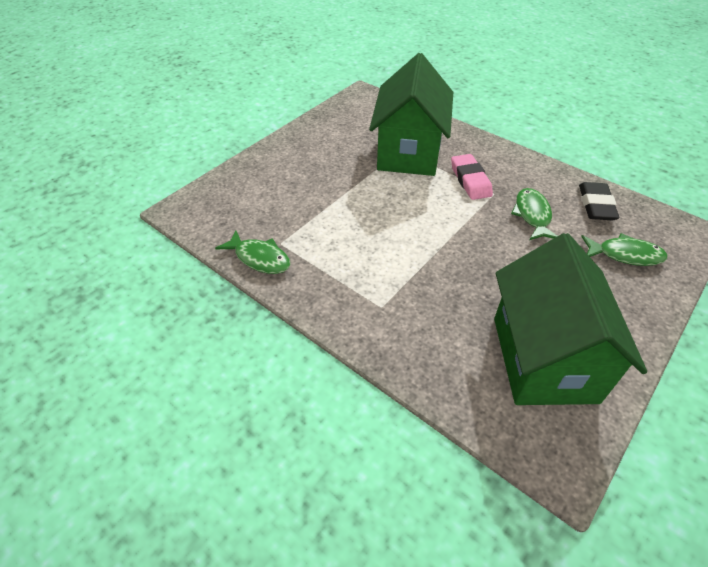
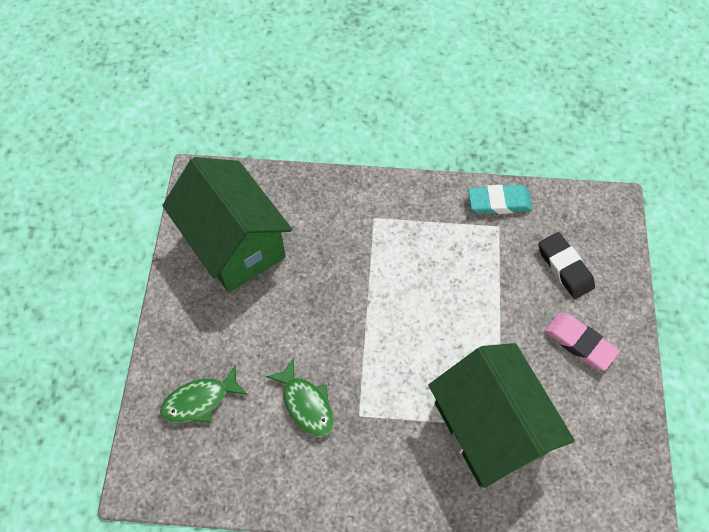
camera: 145 degrees right, 15 degrees up
(259, 258) = (499, 202): green fish -> turquoise eraser
(470, 180) = (394, 421): pink eraser -> pink eraser (579, 343)
(596, 205) = (247, 465): black eraser -> black eraser (564, 267)

